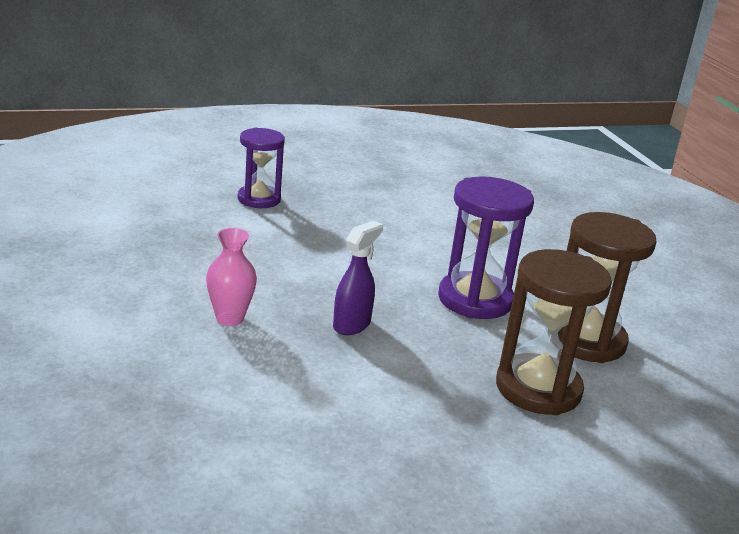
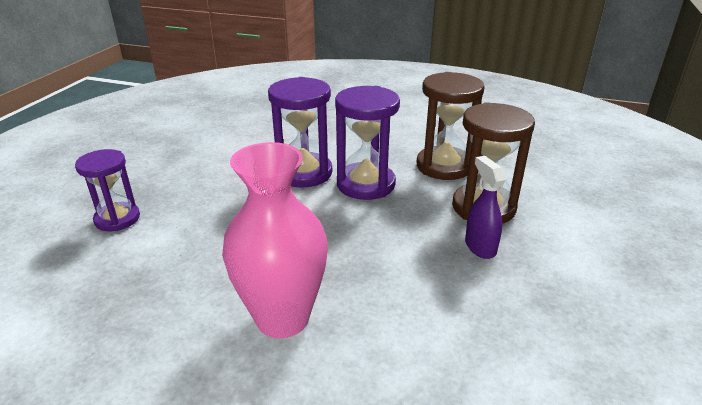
camera: 50 degrees left, 5 degrees up
(230, 318) = (282, 318): pink vase -> pink vase, size x1.92
(352, 325) = (350, 252): purple spray bottle -> purple spray bottle (480, 247)
(443, 258) = (304, 173): none -> purple hourglass

